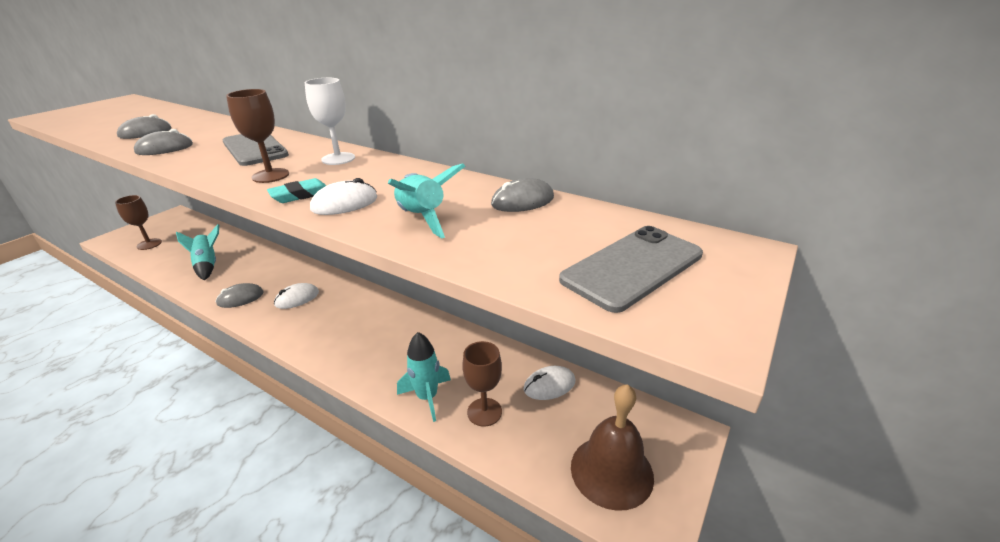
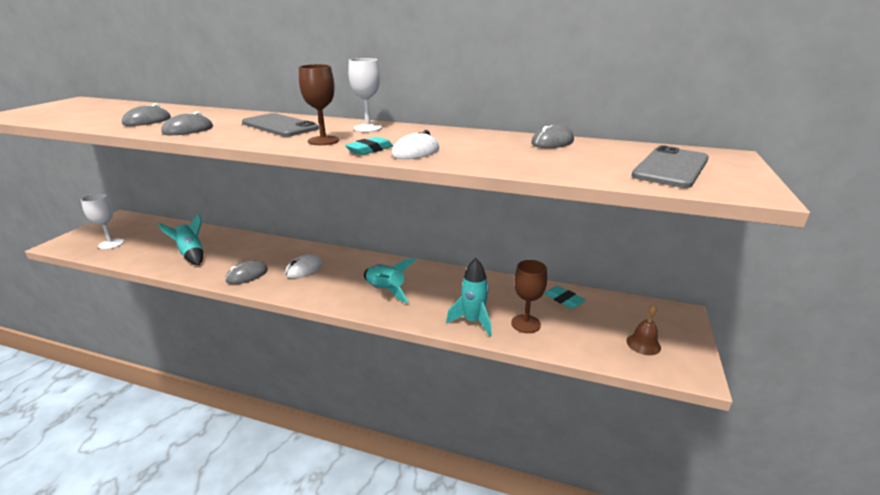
camera: 15 degrees left, 5 degrees down
(149, 244) = (111, 244): brown goblet -> white goblet
(421, 218) = (490, 155): turquoise rocket -> turquoise rocket (386, 290)
(549, 385) = (563, 300): white mouse -> turquoise eraser
(611, 471) = (643, 344): brown bell -> brown bell, size x0.51

